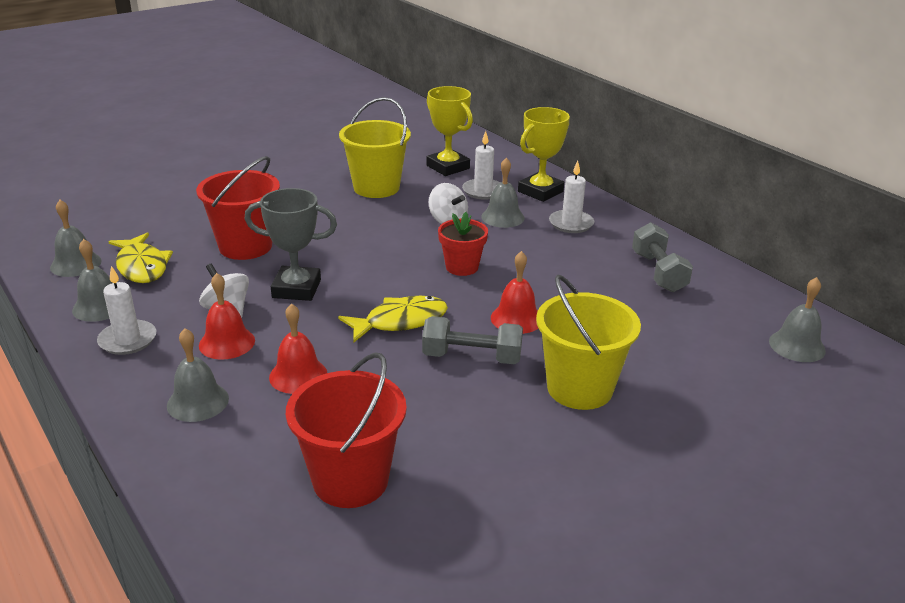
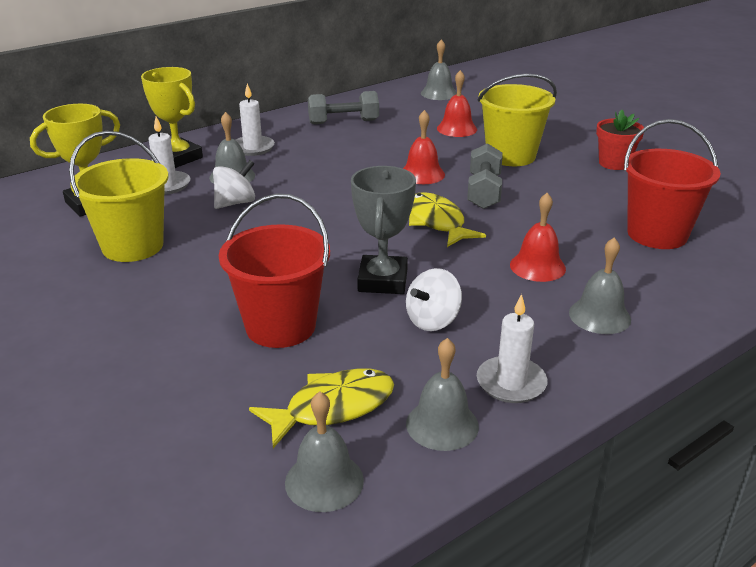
camera: 90 degrees left, 0 degrees up
(227, 343) = (497, 312): red bell -> red bell (457, 129)
(462, 267) = (335, 196): red flower pot -> red flower pot (614, 163)

